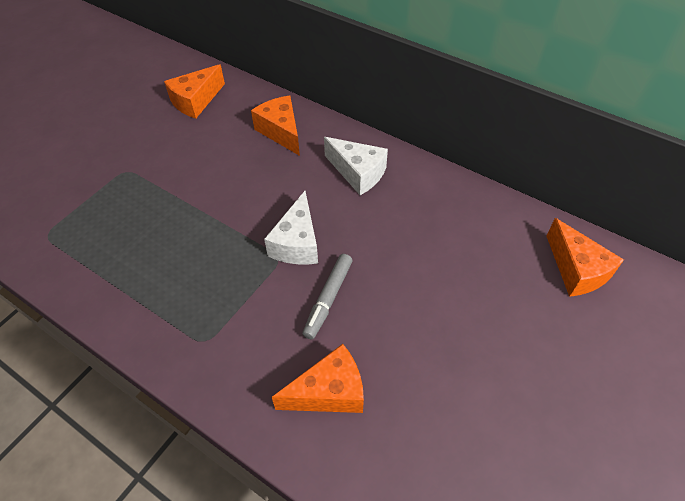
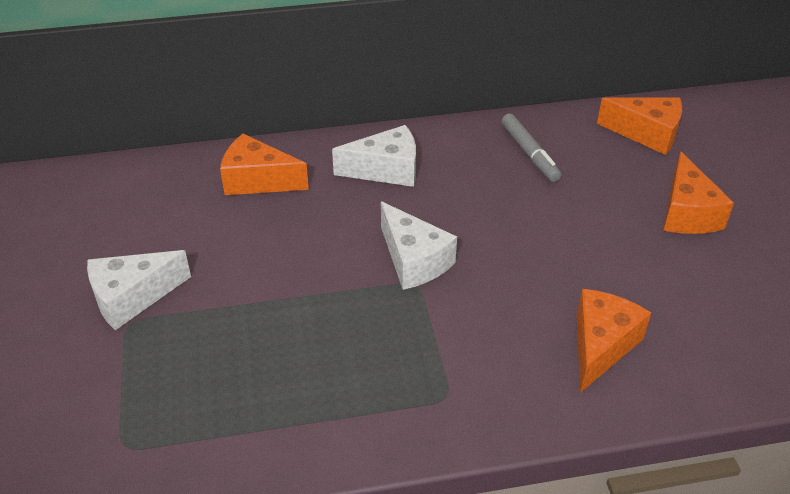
camera: 45 degrees left, 10 degrees down
(143, 158) = (132, 298): none -> white cheese
(196, 101) = (112, 208): orange cheese -> orange cheese (687, 213)
(328, 299) = (503, 282): grey marker -> grey marker (529, 153)

